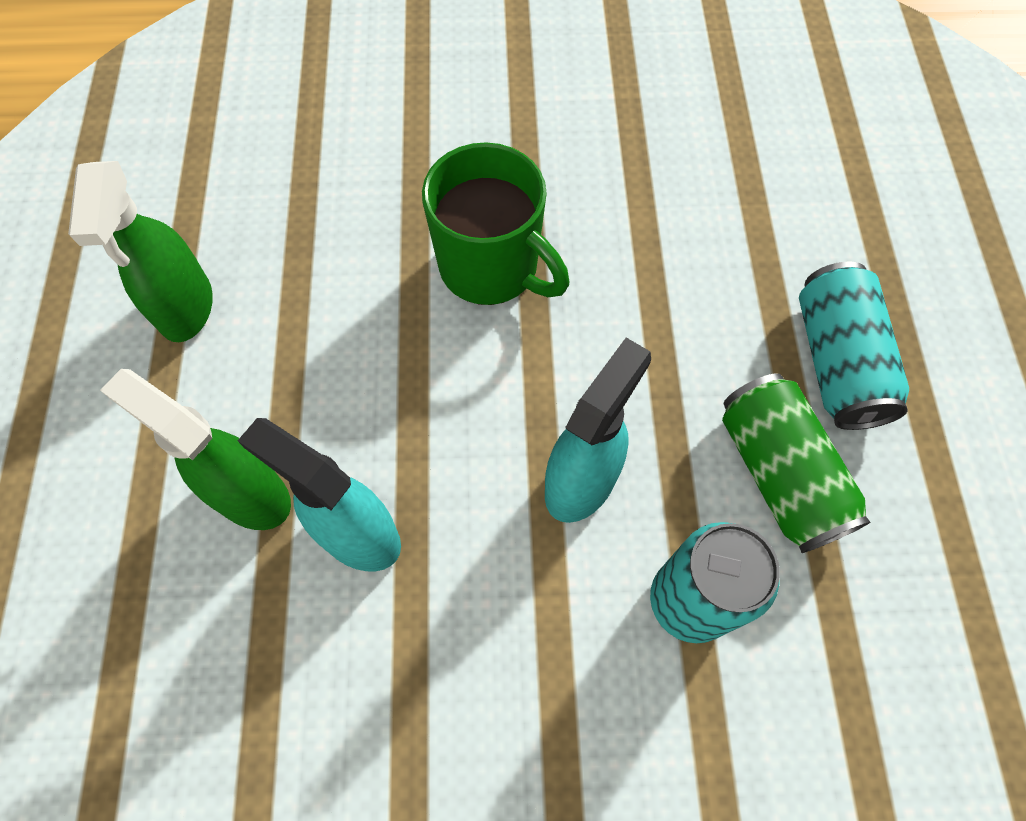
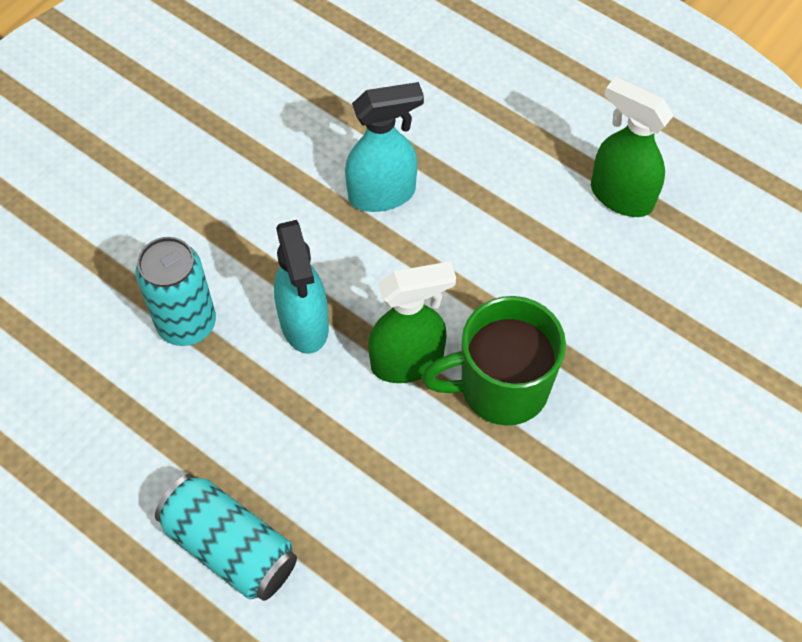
camera: 130 degrees right, 5 degrees down
(249, 494) = (455, 159): green spray bottle -> green spray bottle (408, 362)
(779, 474) = (201, 436): green can -> none

